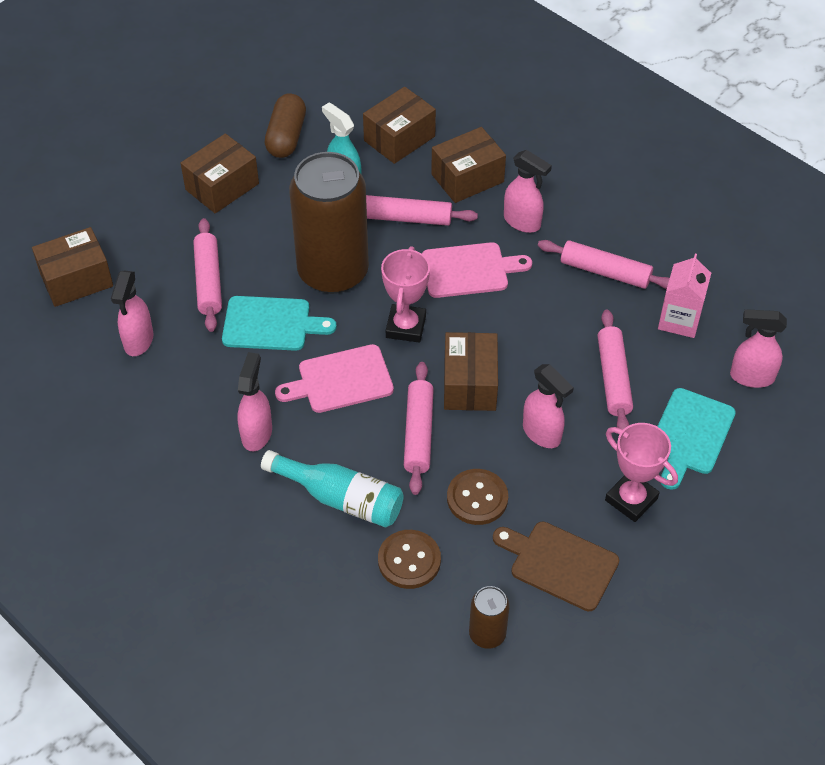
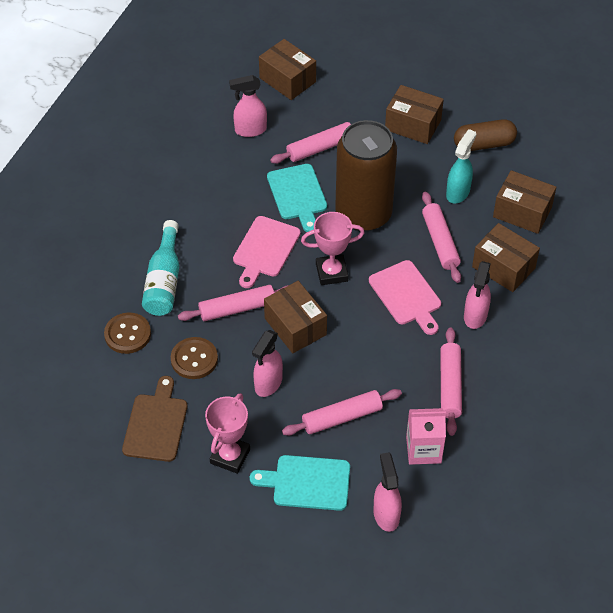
camera: 70 degrees right, 0 degrees up
(257, 433) = (200, 218): pink spray bottle -> none
(340, 380) = (265, 249): pink cutting board -> pink cutting board turned 120 degrees counterclockwise
(470, 384) = (295, 326): brown box -> brown box turned 75 degrees clockwise
(487, 634) = (84, 396): brown can -> none

